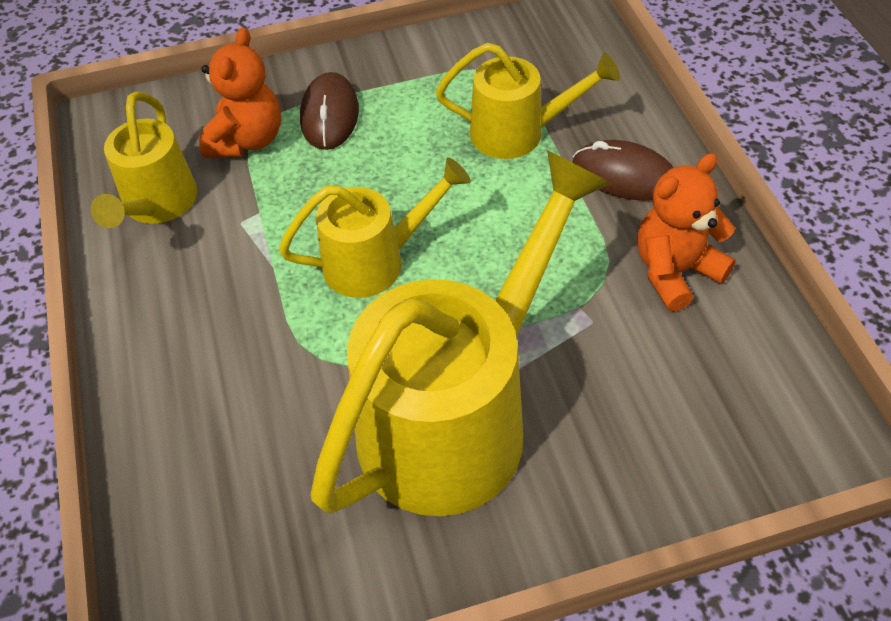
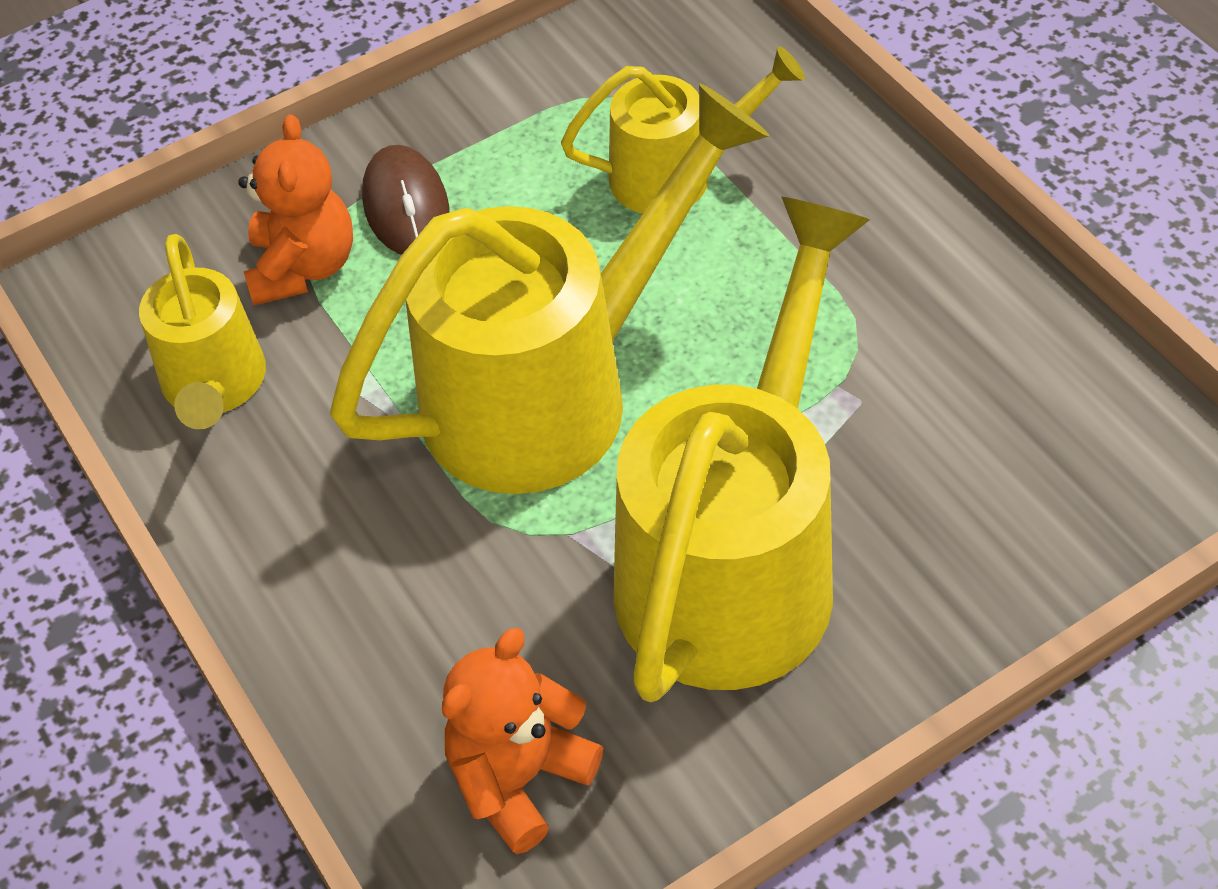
camera: 15 degrees left, 0 degrees up
(375, 261) = (551, 391): yellow watering can -> yellow watering can, size x1.86
(624, 176) = (835, 202): brown mouse -> none
(675, 271) = (942, 312): orange teddy bear -> orange teddy bear (519, 778)

